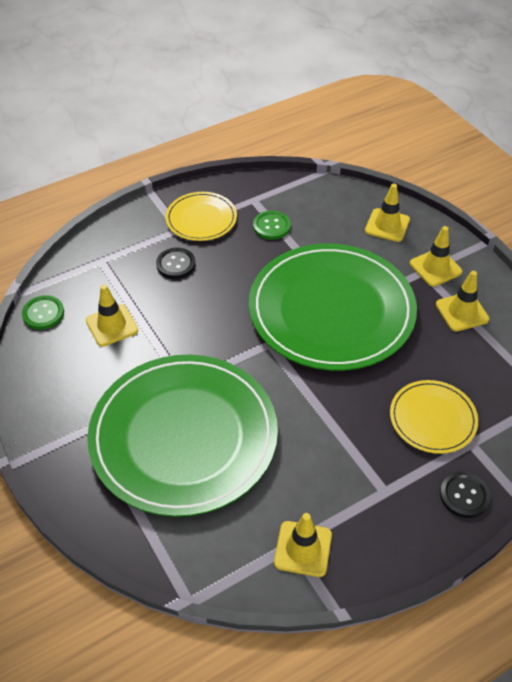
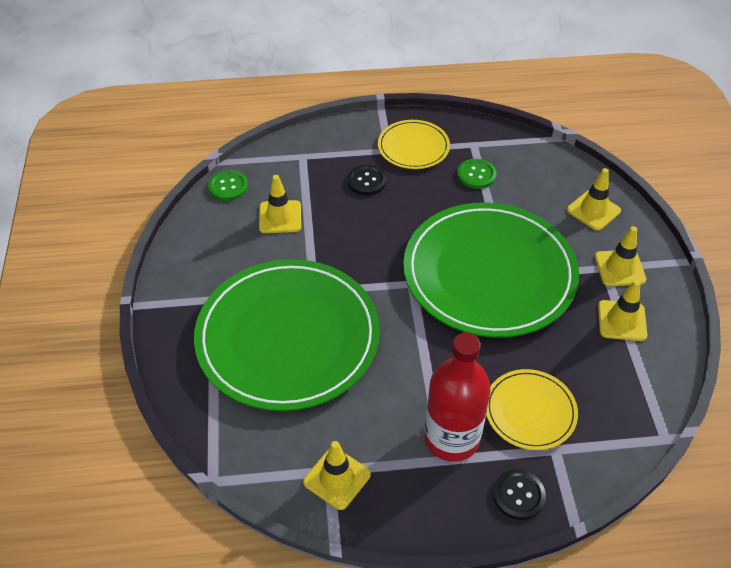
camera: 25 degrees right, 0 degrees up
(382, 469) = (451, 438): none -> red bottle

